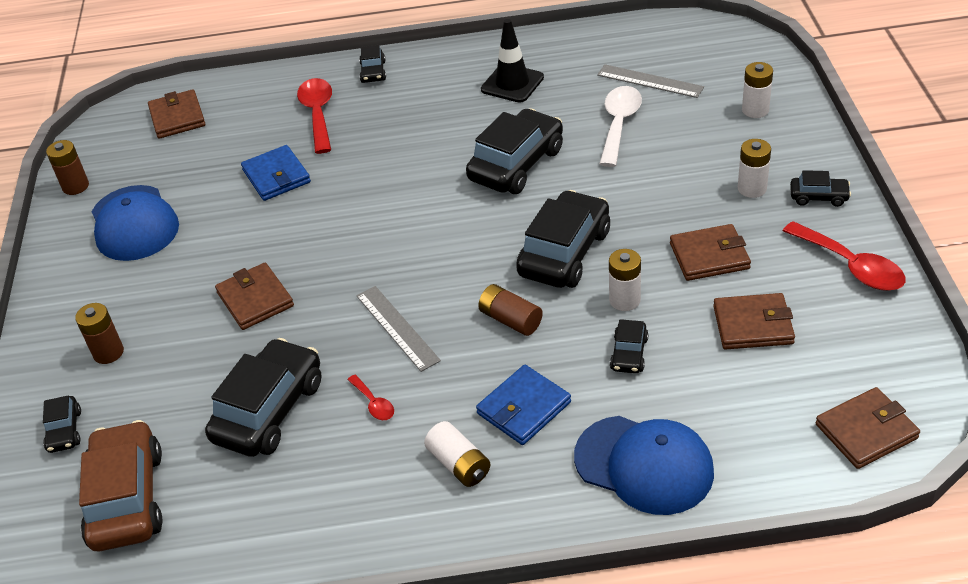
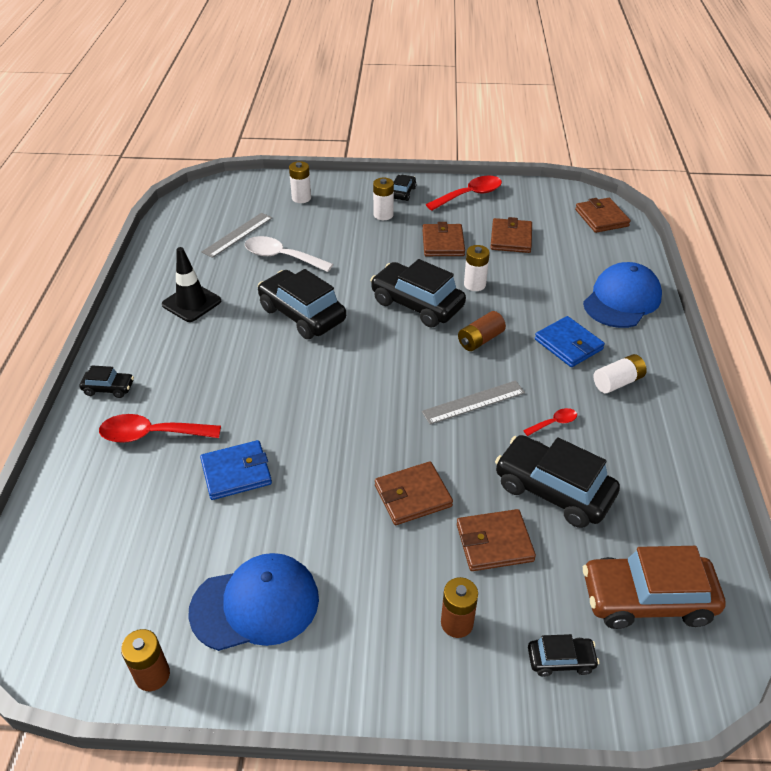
camera: 85 degrees left, 0 degrees up
(177, 117) = (75, 562): brown wallet -> brown wallet (494, 543)
(629, 354) = (526, 291): black car -> none

